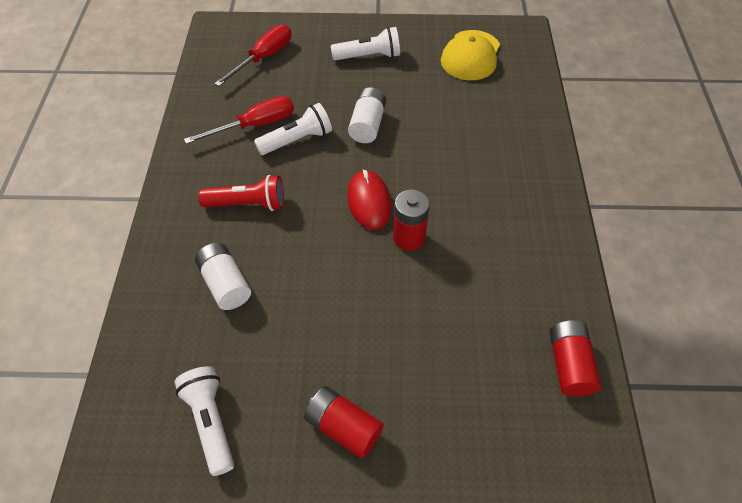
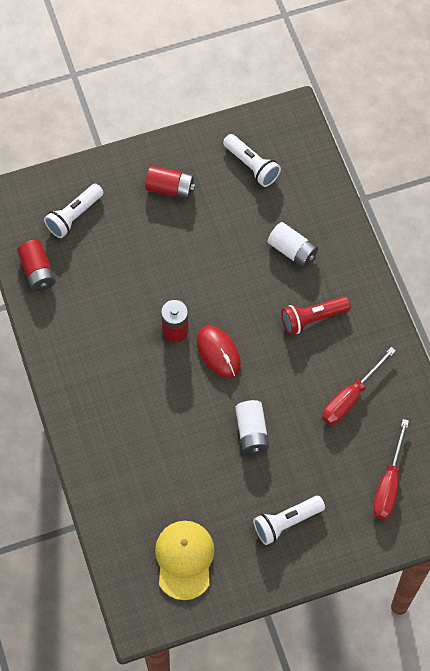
camera: 160 degrees right, 10 degrees up
(297, 140) = (305, 394): white flashlight -> white flashlight (74, 216)

